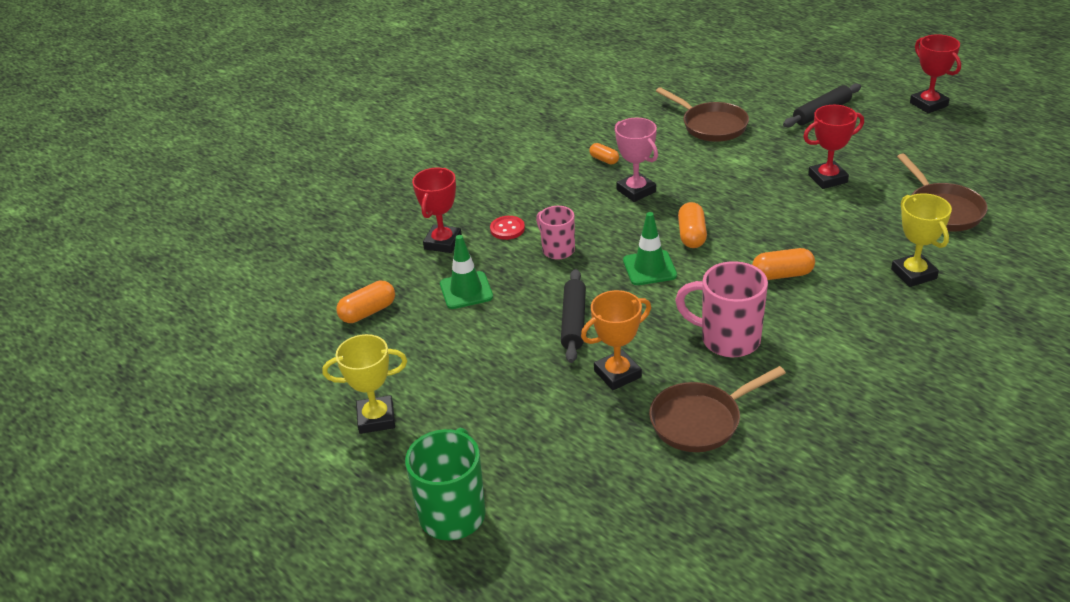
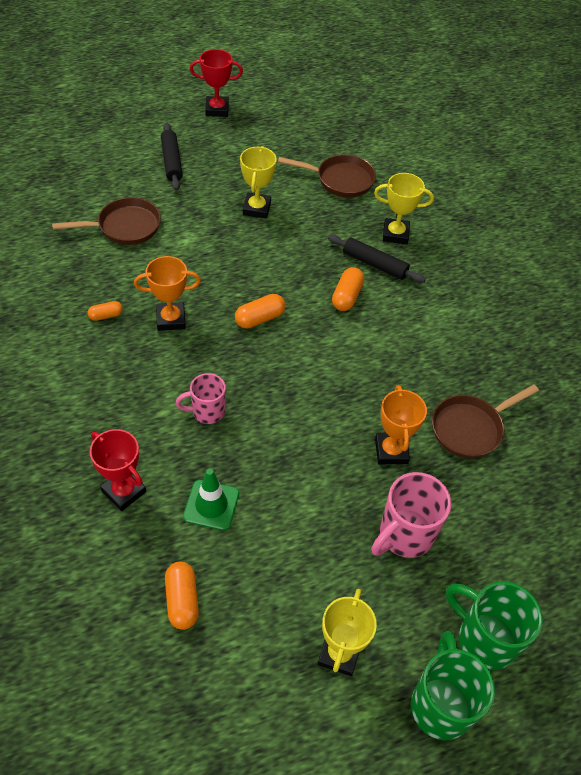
camera: 70 degrees left, 15 degrees up
(366, 503) = (440, 704): none -> green mug
(507, 229) = (146, 432): red button -> none
(574, 322) = (310, 448): black rolling pin -> black rolling pin (374, 264)
(636, 191) = (171, 319): pink trophy -> orange trophy
(649, 268) = (280, 365): green traffic cone -> none
(691, 235) = (259, 318): orange capsule -> orange capsule turned 60 degrees counterclockwise
(700, 421) = (470, 428): brown pan -> brown pan turned 60 degrees clockwise
(727, 339) = (396, 366): pink mug -> pink mug (404, 535)
(827, 178) = (256, 208): red trophy -> yellow trophy

